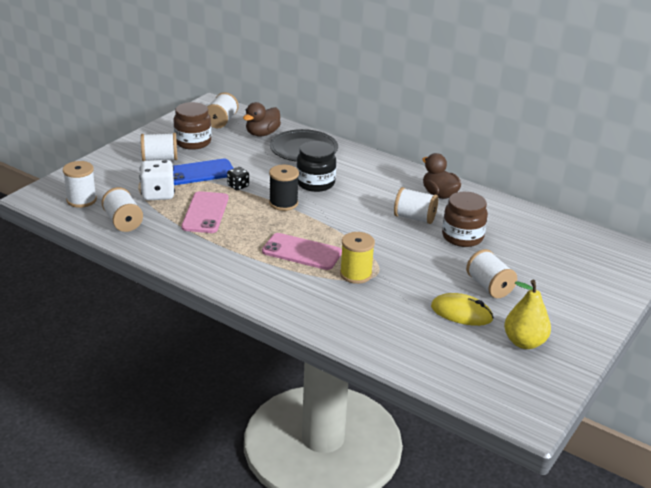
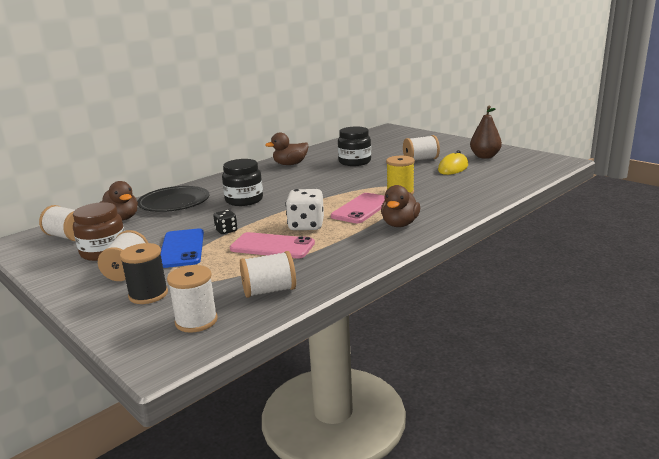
camera: 75 degrees left, 10 degrees down
(158, 194) = (215, 271): white dice -> white dice (306, 226)
(261, 277) = (399, 224): none -> brown duck
(283, 203) = (273, 213): black spool -> black spool (148, 294)
(414, 218) = (321, 172): white spool -> none
(462, 237) = (354, 162): brown jar -> black jar
(524, 342) = (484, 156): yellow pear -> brown pear

